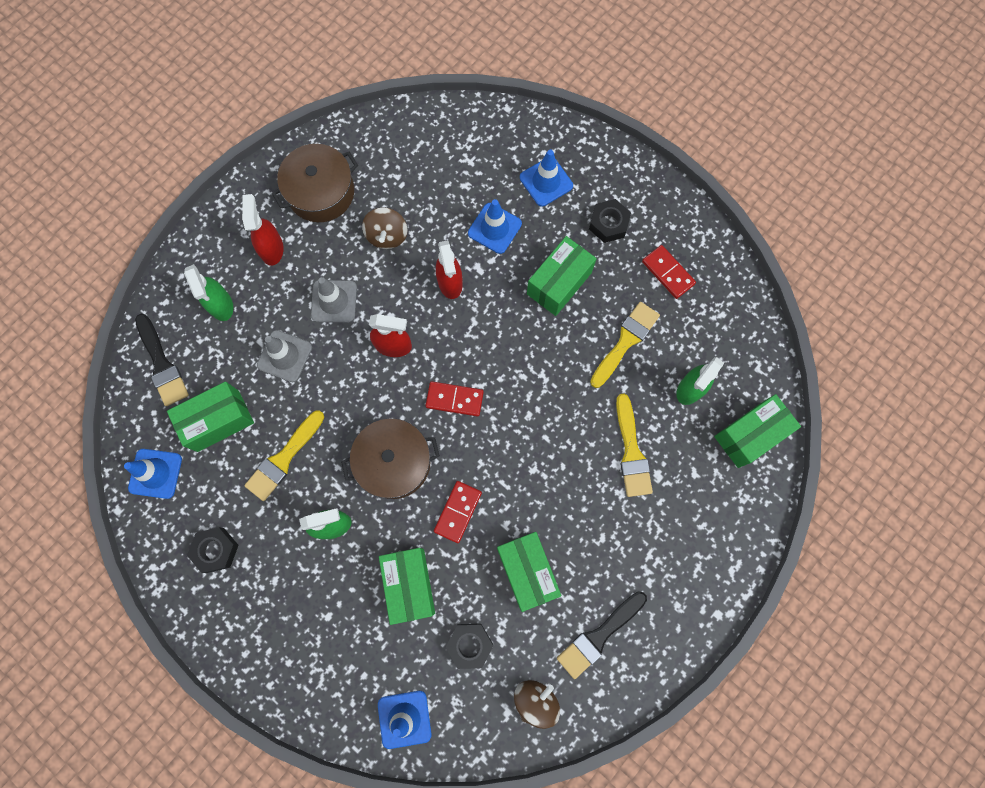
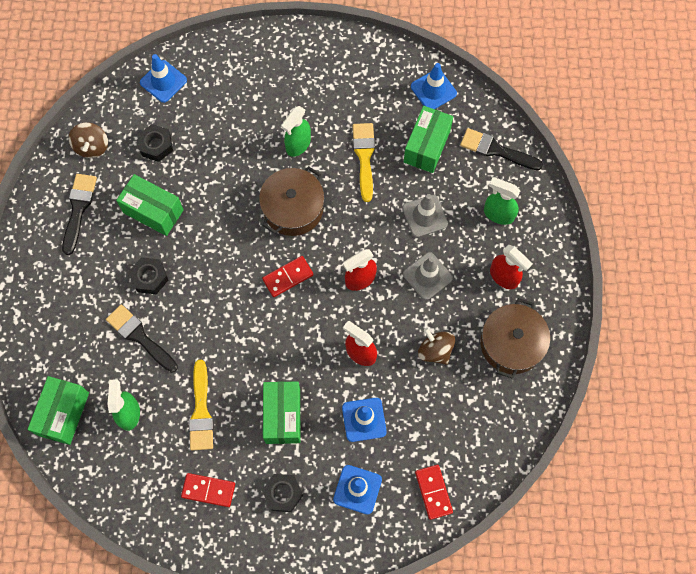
camera: 140 degrees right, 5 degrees down
(215, 550) = (355, 79): black nut -> black nut (150, 278)
(409, 585) = (221, 149): green box -> none
(458, 512) = (226, 211): red domino -> red domino (433, 492)
(631, 451) = (140, 337): yellow brush -> black brush

